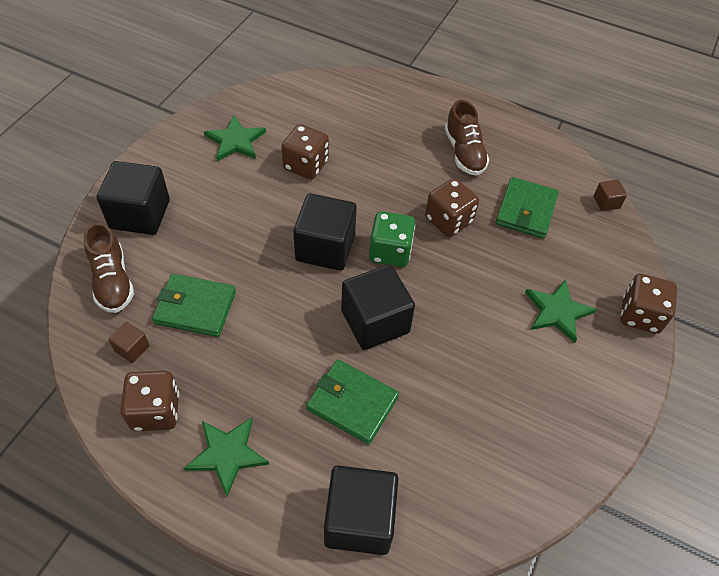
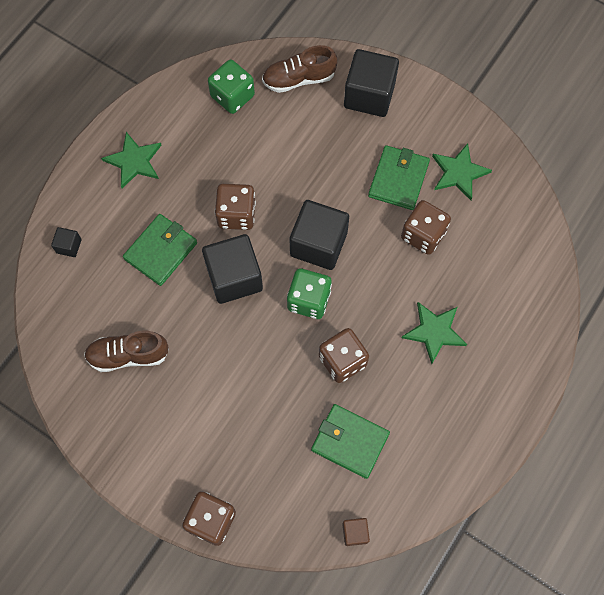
camera: 100 degrees right, 15 degrees up
(132, 348) = (232, 96): brown cube -> green dice
(155, 411) = (176, 114): brown dice -> brown dice (236, 214)
(195, 307) = (265, 139): green wallet -> green wallet (398, 179)
(359, 520) = (69, 246): black cube -> black cube, size x0.46
(464, 152) = (435, 394): brown shoe -> brown shoe (128, 355)
(557, 311) = (225, 440): green star -> green star (434, 331)

